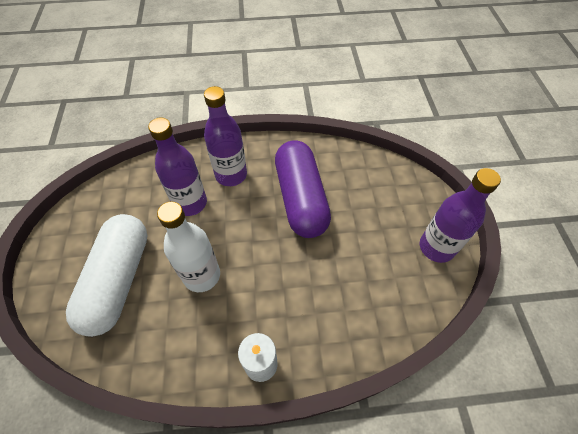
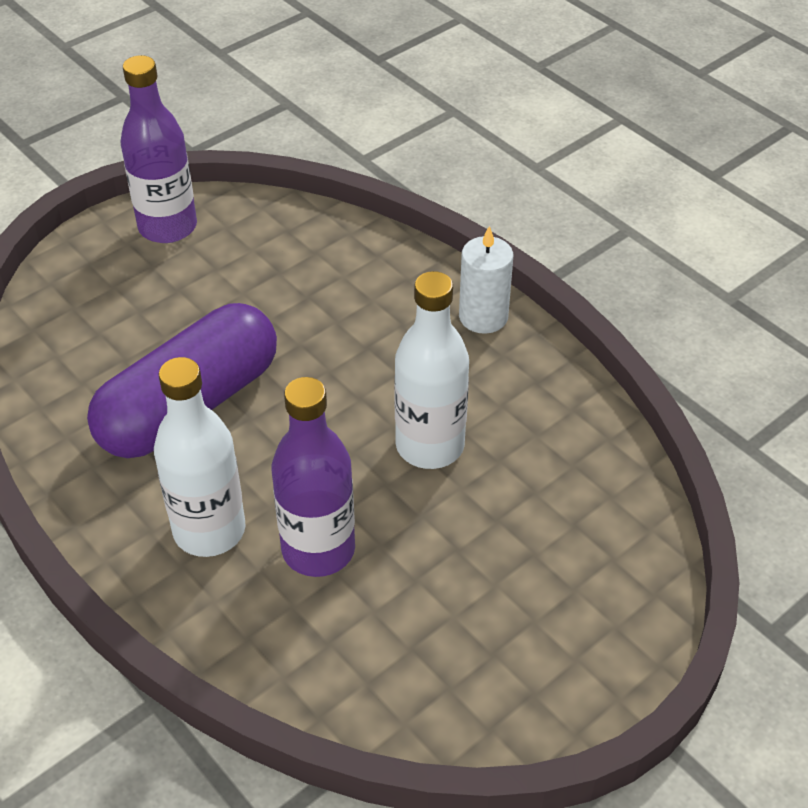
camera: 125 degrees left, 10 degrees down
(118, 280) = (532, 543): white capsule -> none
(231, 175) = (209, 530): purple bottle -> white bottle

